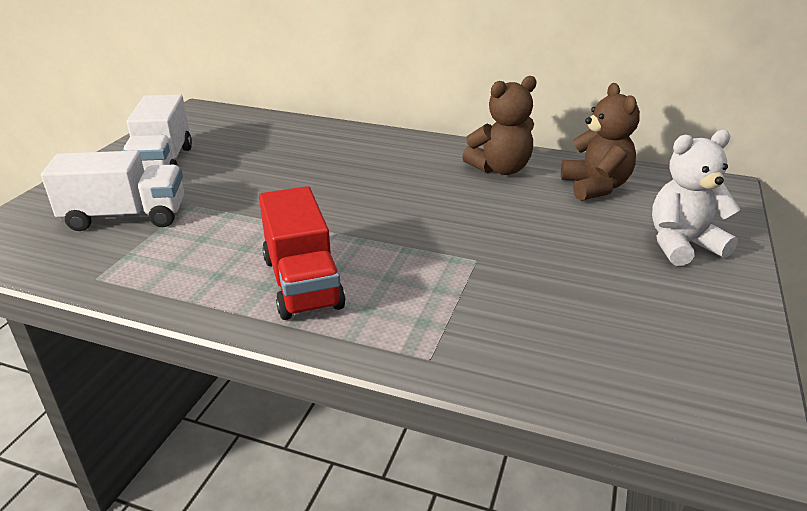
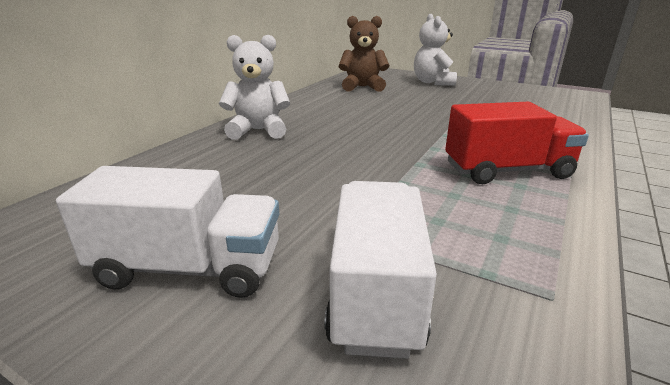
camera: 80 degrees left, 5 degrees down
(385, 148) = (258, 131): none -> white teddy bear
(500, 169) = (325, 102): brown teddy bear -> none

